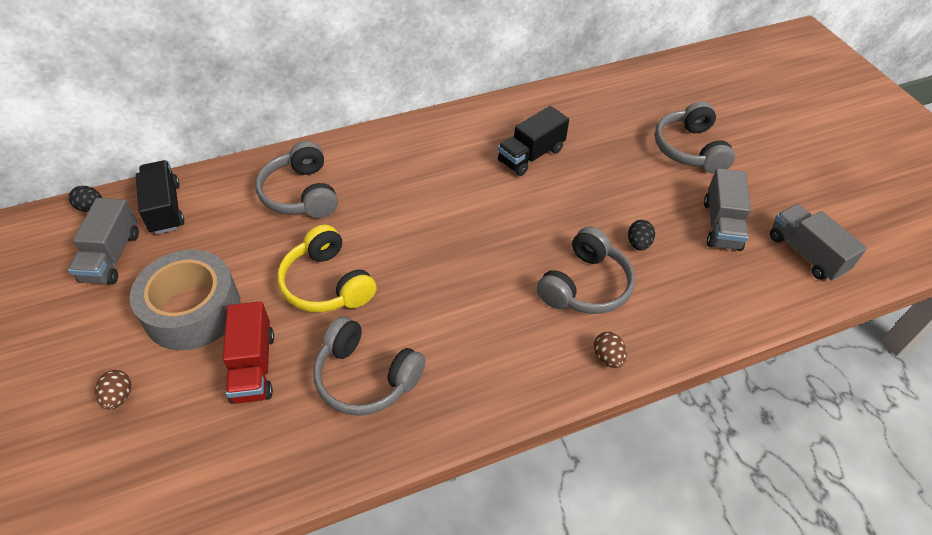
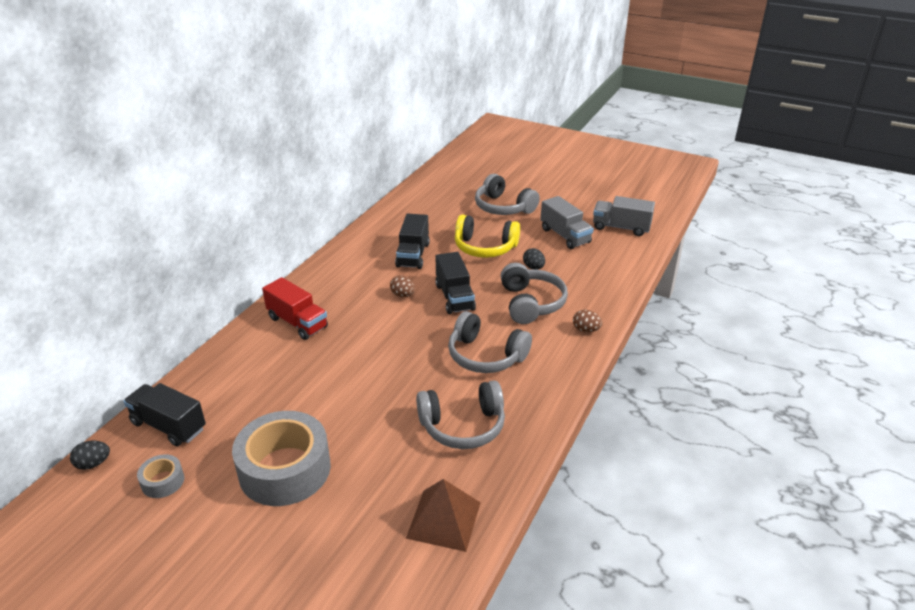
camera: 40 degrees left, 15 degrees down
(111, 256) = (163, 481): grey truck -> grey tape
(119, 397) = (298, 554): brown egg -> brown egg (402, 295)
(245, 460) = (444, 520): none -> brown pyramid
(253, 366) = (378, 470): red truck -> red truck (297, 322)
(301, 194) = (276, 357): grey headphones -> grey headphones (485, 356)
(327, 284) = (368, 395): yellow headphones -> yellow headphones (485, 247)
(517, 229) = (454, 297): none -> black truck

